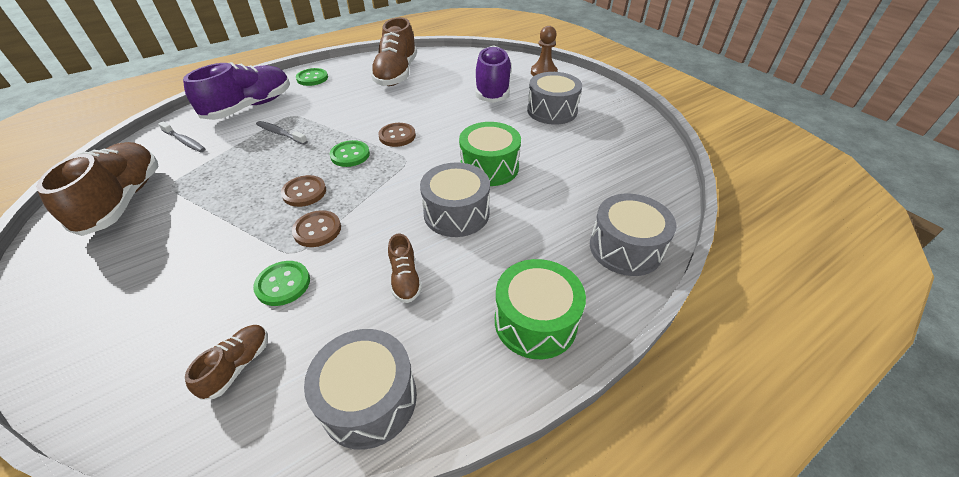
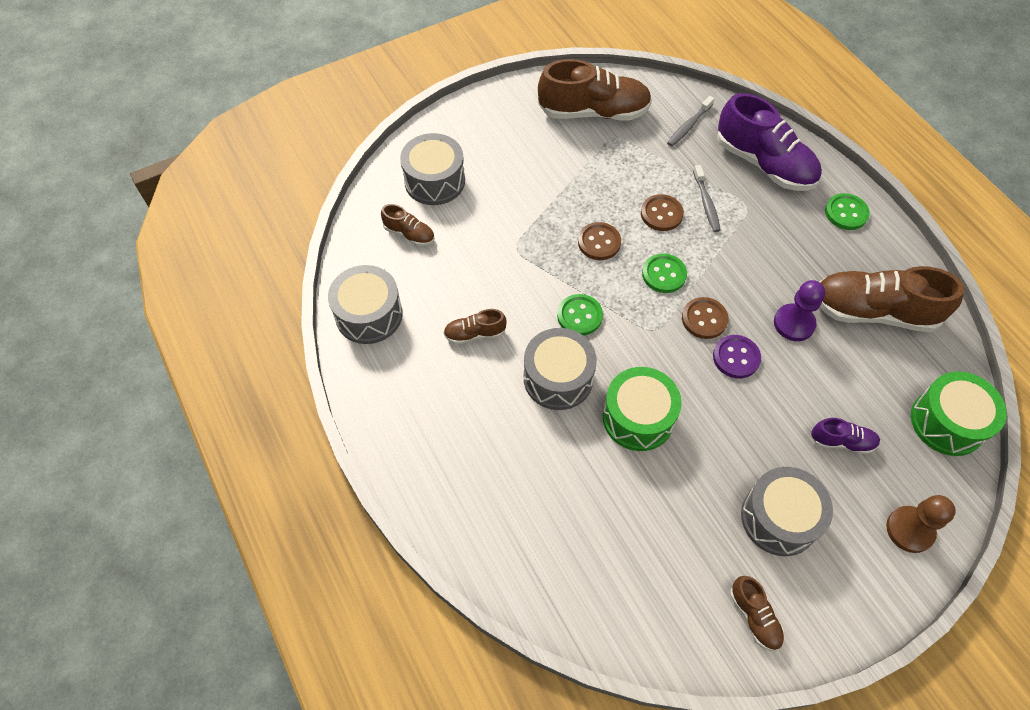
camera: 95 degrees right, 15 degrees up
(280, 133) = (706, 203): grey toothbrush -> grey toothbrush turned 135 degrees clockwise
(283, 284) = (480, 246): green button -> green button (579, 316)
(317, 230) = (543, 261): brown button -> brown button (661, 214)
(404, 100) = (794, 323): none -> purple pawn
(432, 123) = (736, 357): none -> purple button
(492, 88) = (841, 441): purple shoe -> purple shoe, size x0.48
(535, 321) = (414, 433): green drum -> green drum (947, 422)
(620, 121) = (754, 616): none -> brown shoe
(625, 248) = (491, 538): grey drum -> grey drum (434, 181)

